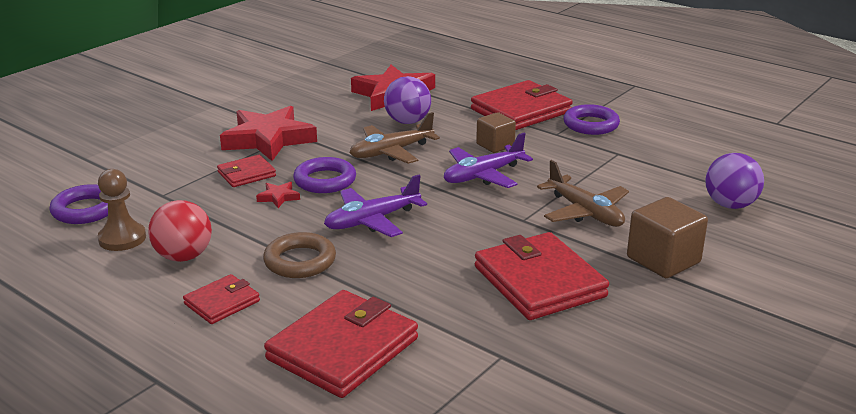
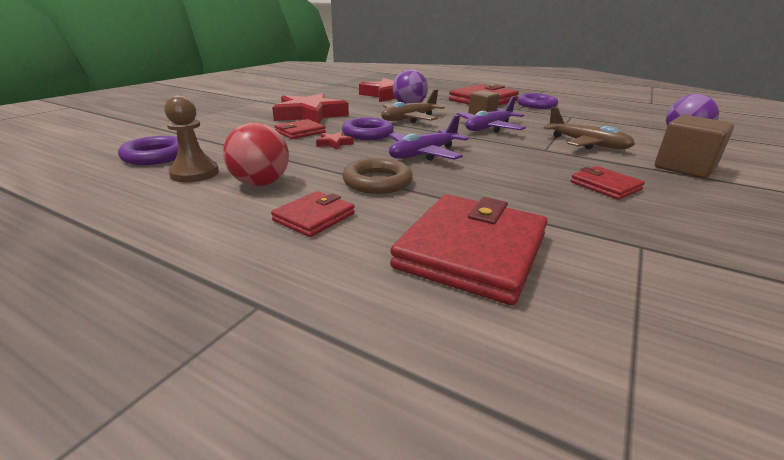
camera: 10 degrees left, 0 degrees up
(539, 281) = (605, 186): red wallet -> red wallet, size x0.53

